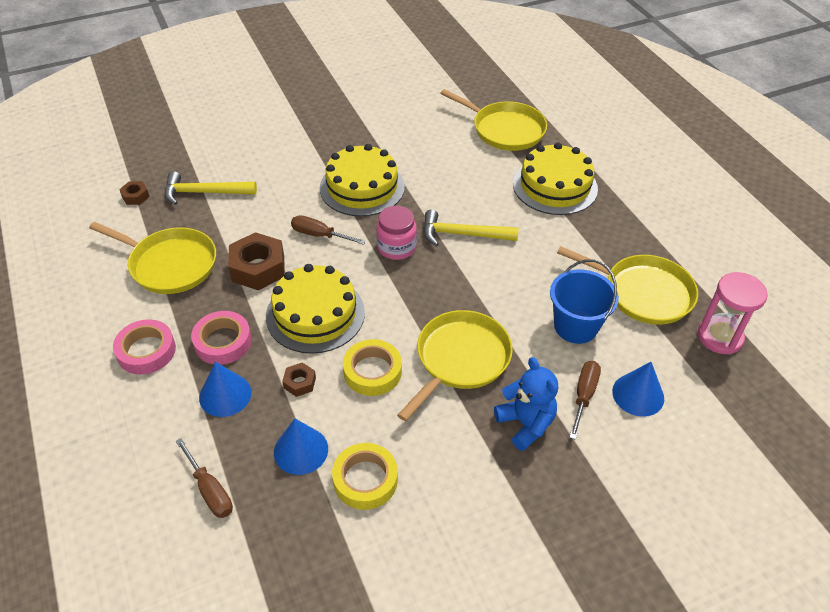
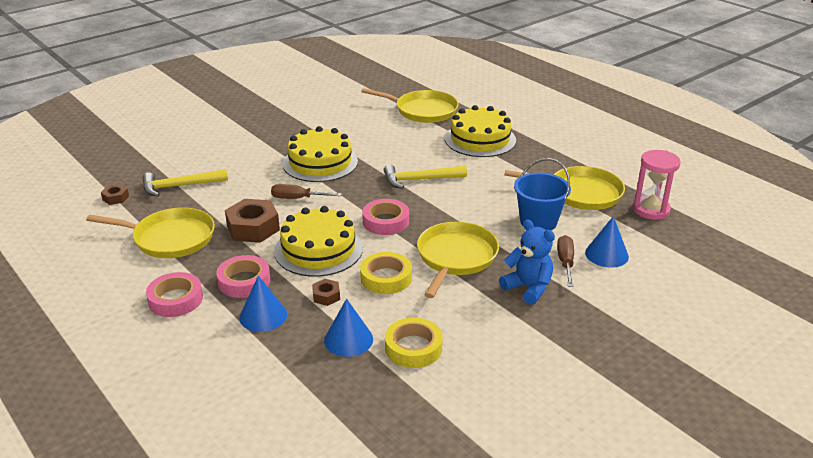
camera: 15 degrees left, 15 degrees down
(209, 490) = (279, 381): brown screwdriver -> none
(396, 247) = (368, 196): pink jar -> none
(402, 289) = (386, 221): none -> pink tape

